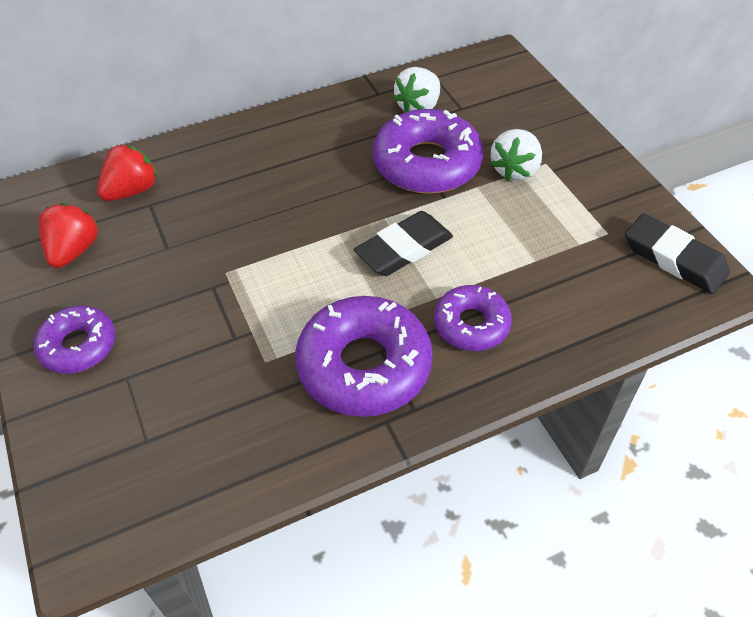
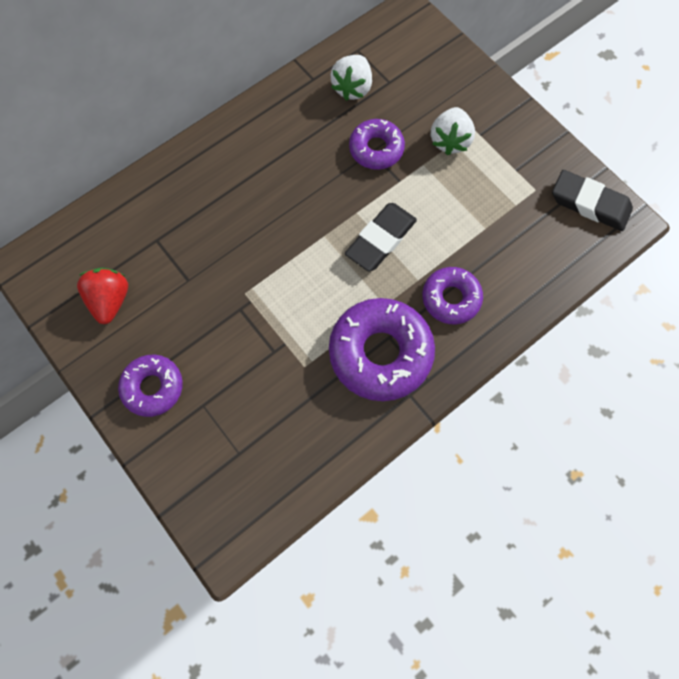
camera: 15 degrees left, 20 degrees up
(132, 191) = (134, 230): red strawberry -> none
(427, 164) = (376, 149): purple donut -> purple donut, size x0.59

